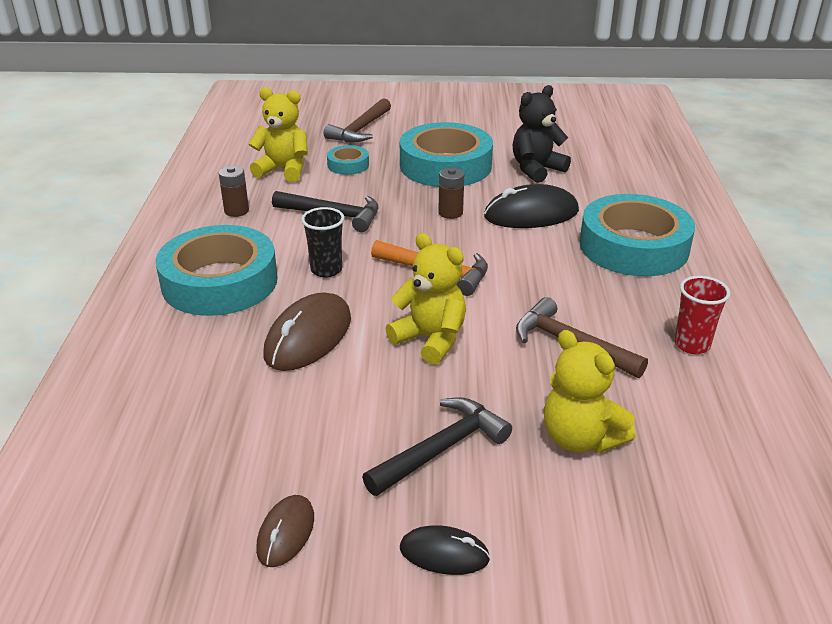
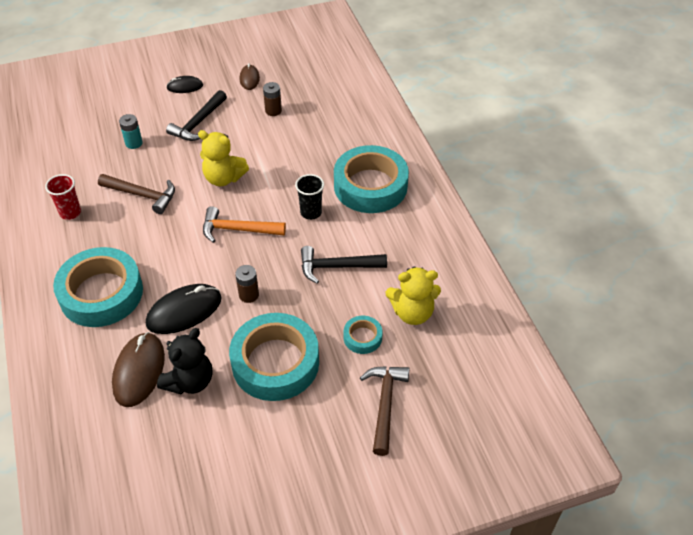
camera: 160 degrees right, 15 degrees up
(236, 211) = (411, 251): brown battery -> brown battery (273, 111)
(308, 337) = (292, 163): brown mouse -> brown mouse (139, 371)
(580, 438) = (134, 143): yellow teddy bear -> turquoise battery

